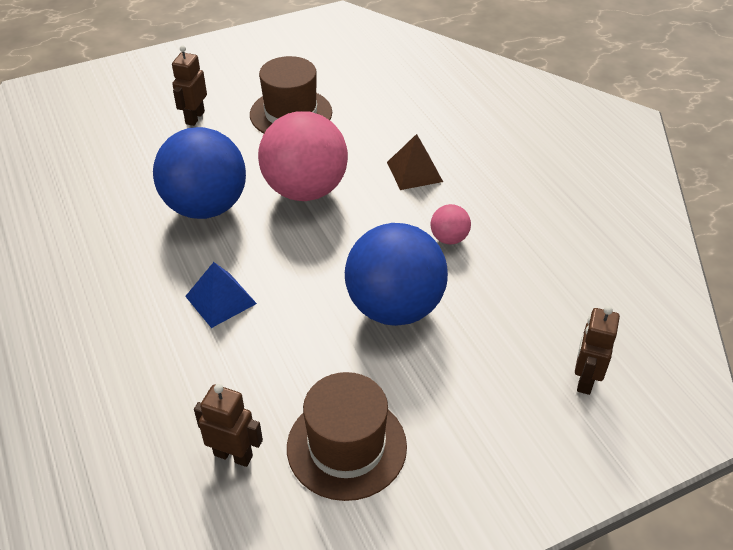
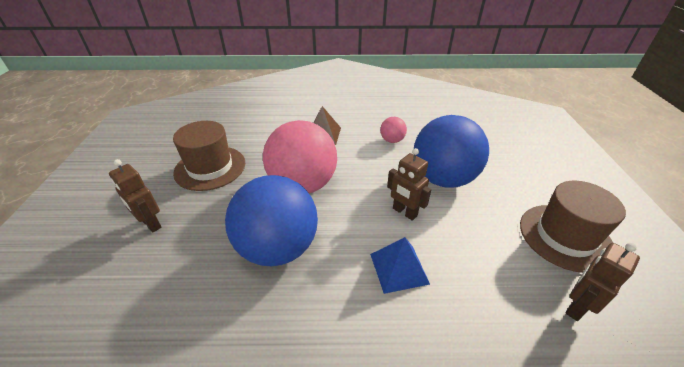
camera: 65 degrees left, 5 degrees down
(585, 380) = (517, 132): brown robot -> brown robot (404, 212)

